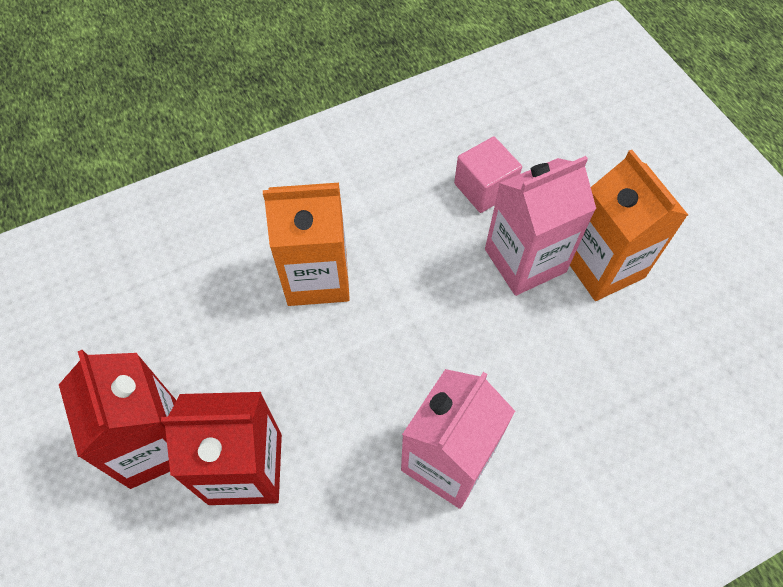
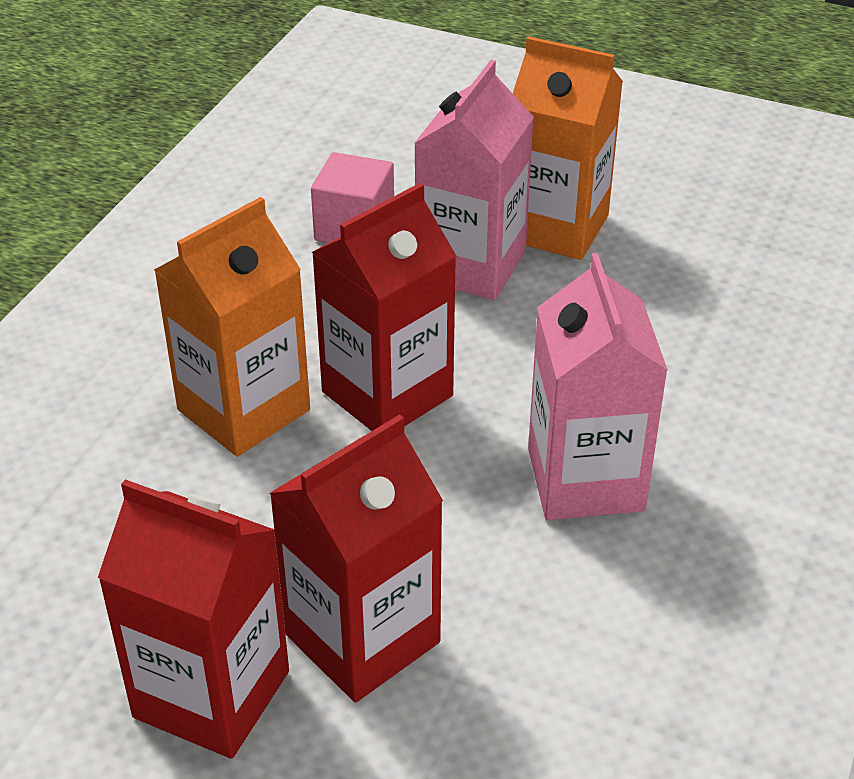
camera: 40 degrees left, 20 degrees down
(397, 319) = (387, 394): none -> red carton

